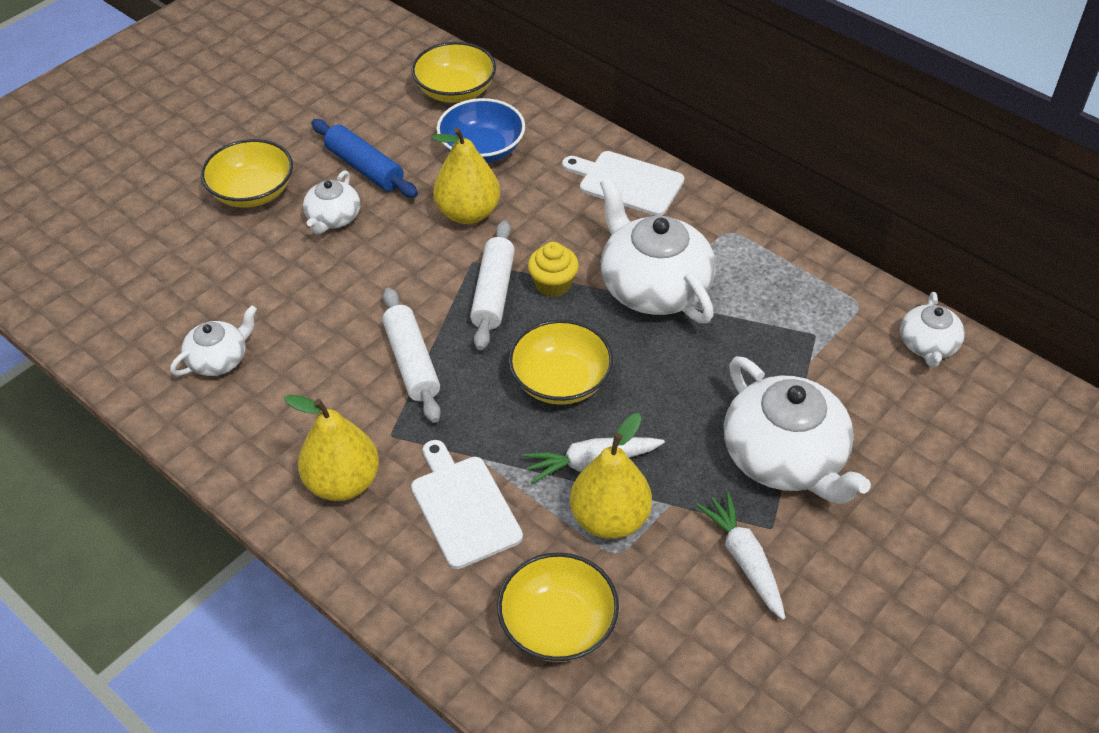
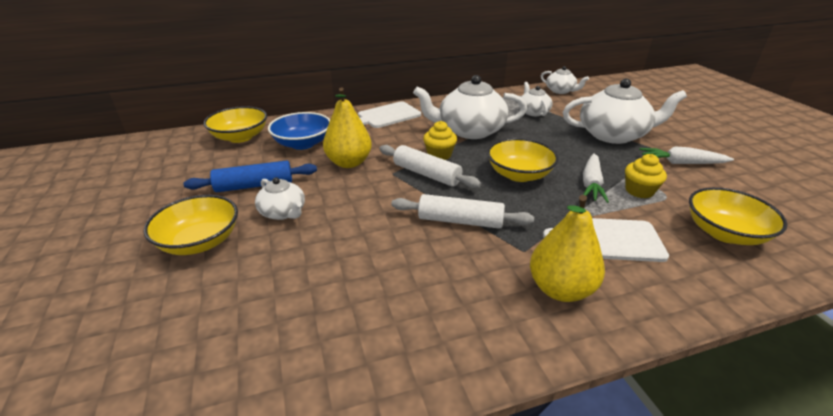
camera: 60 degrees left, 15 degrees down
(219, 359) = (368, 322): white teapot -> white teapot (533, 112)
(610, 519) = (639, 191): yellow pear -> yellow cupcake

